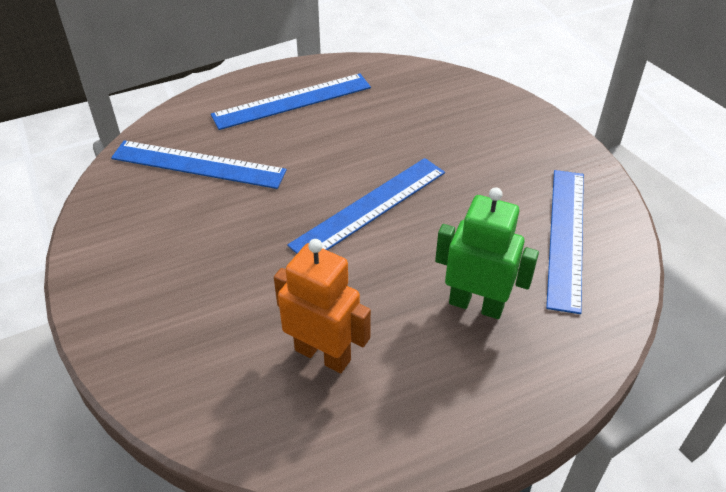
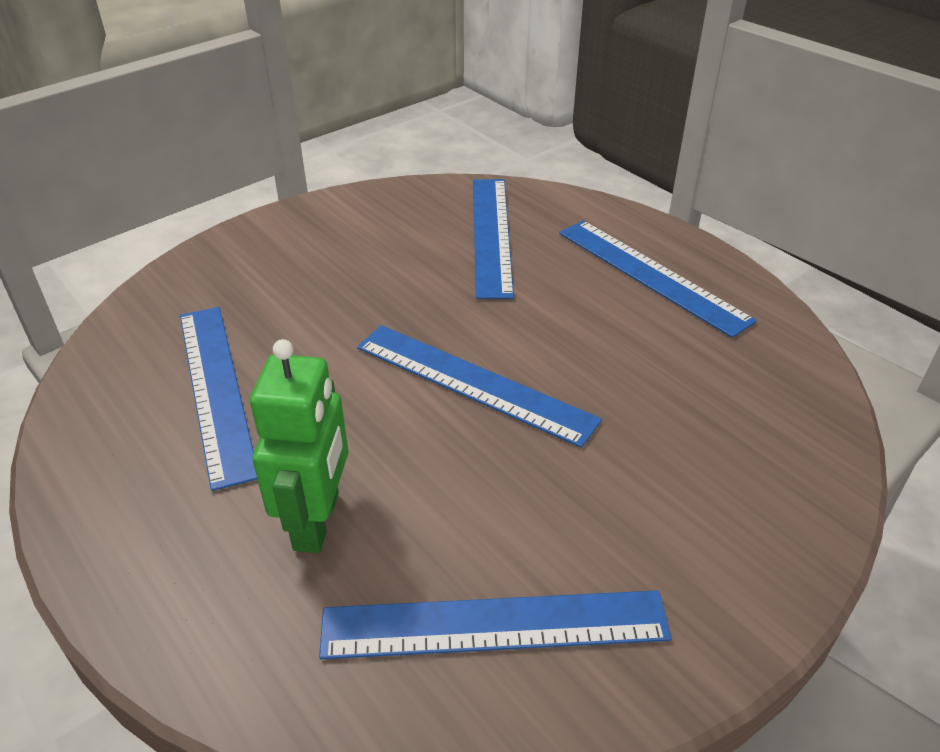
camera: 75 degrees right, 5 degrees down
(323, 354) = (216, 389): orange robot -> blue ruler

